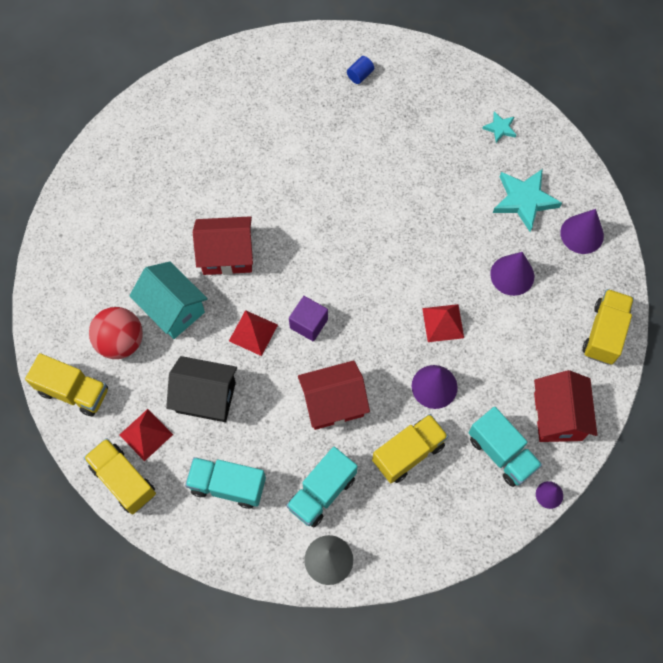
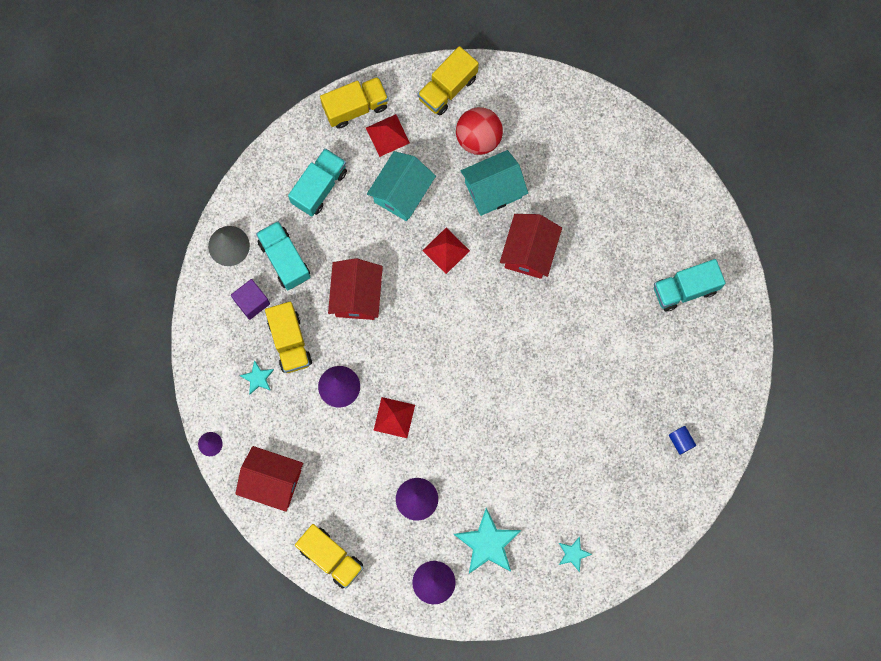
camera: 110 degrees right, 10 degrees up
(206, 397) = (402, 193): black house -> turquoise house
(308, 323) = (437, 300): purple cube -> purple cube (252, 302)
(460, 471) = (258, 378): none -> turquoise star
(501, 453) = (260, 419): turquoise truck -> turquoise truck (685, 289)

